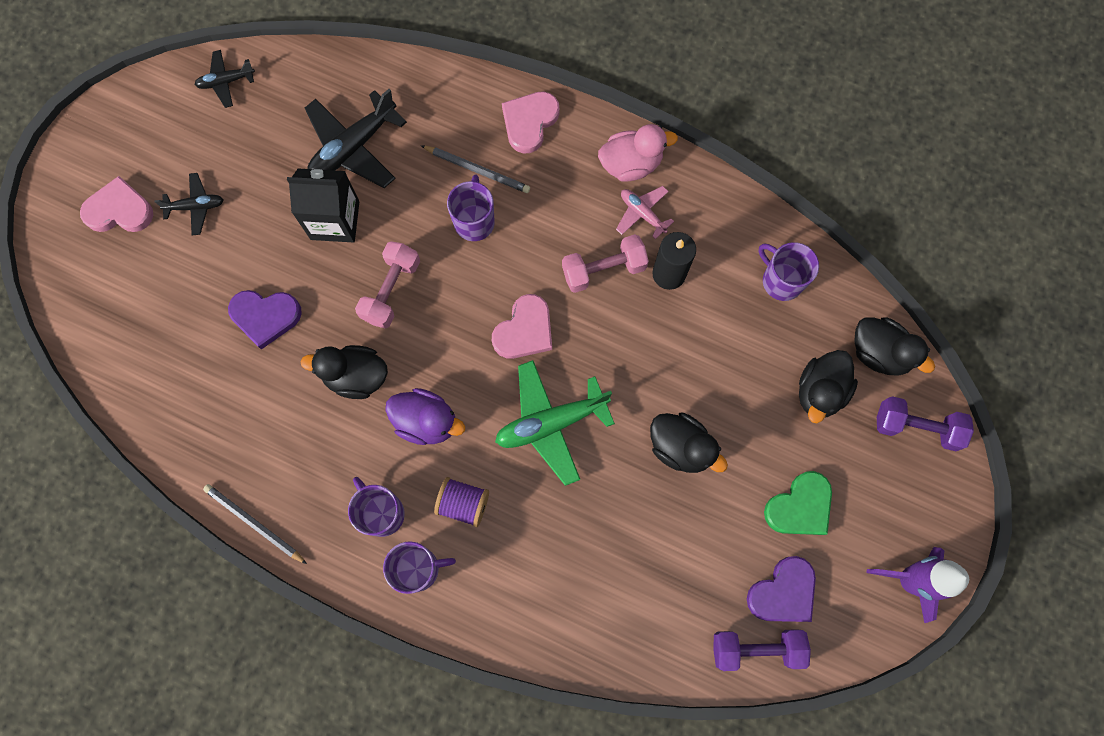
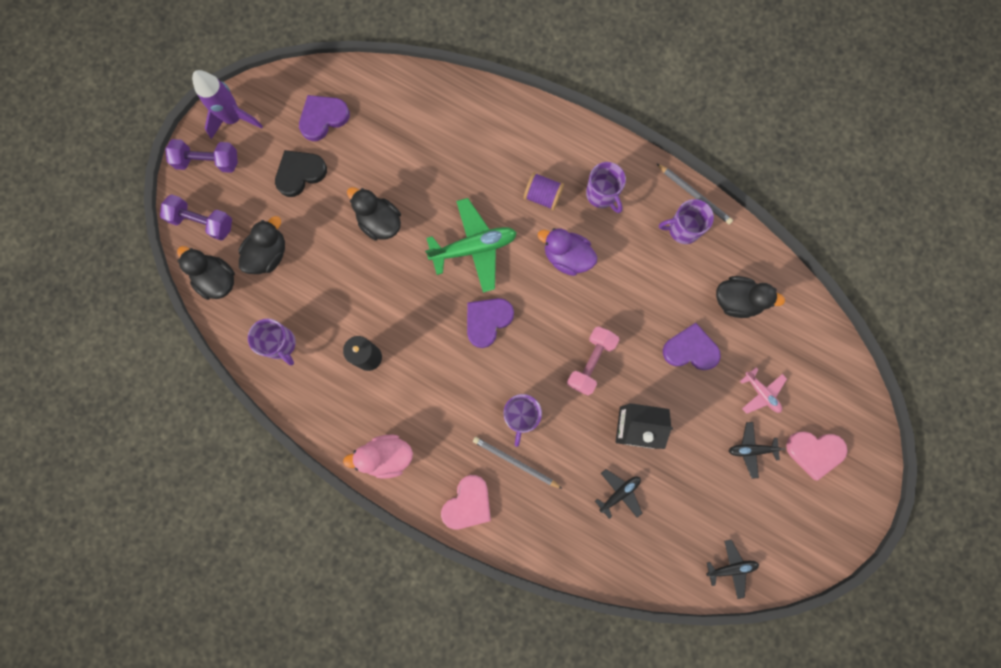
camera: 175 degrees left, 5 degrees up
(353, 147) = (619, 493): black plane -> black plane, size x0.55
(356, 377) = (620, 296): black duck -> black duck (737, 301)
(418, 568) = (577, 155): purple mug -> purple mug (683, 229)
(524, 330) = (487, 321): pink heart -> purple heart
(603, 270) = (420, 365): pink dumbbell -> none
(642, 213) = (382, 411): pink plane -> pink plane (761, 393)
(756, 648) = (348, 85): purple dumbbell -> purple dumbbell (208, 161)
(800, 507) = (300, 173): green heart -> black heart

